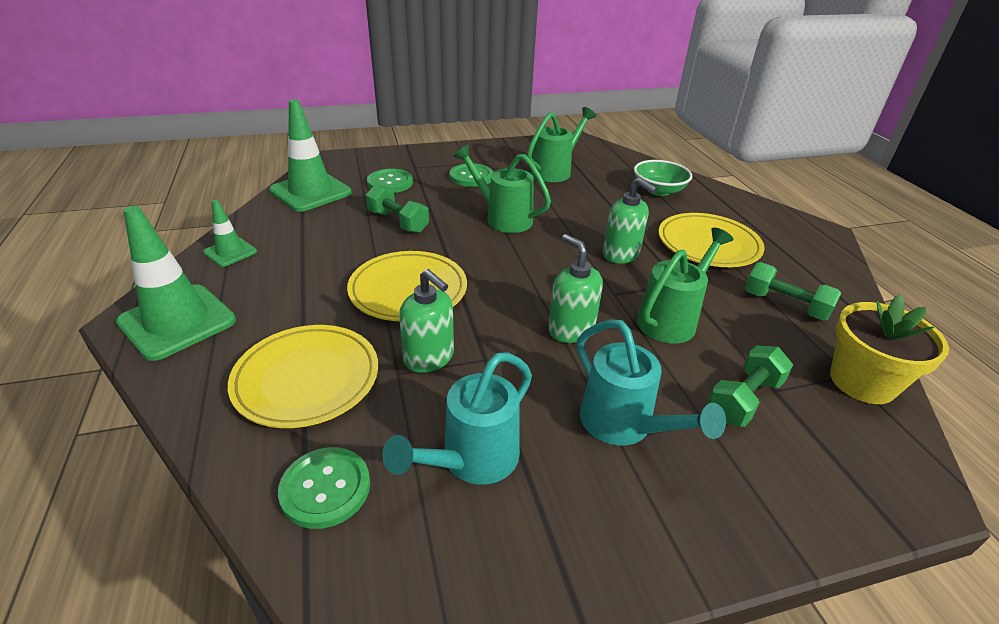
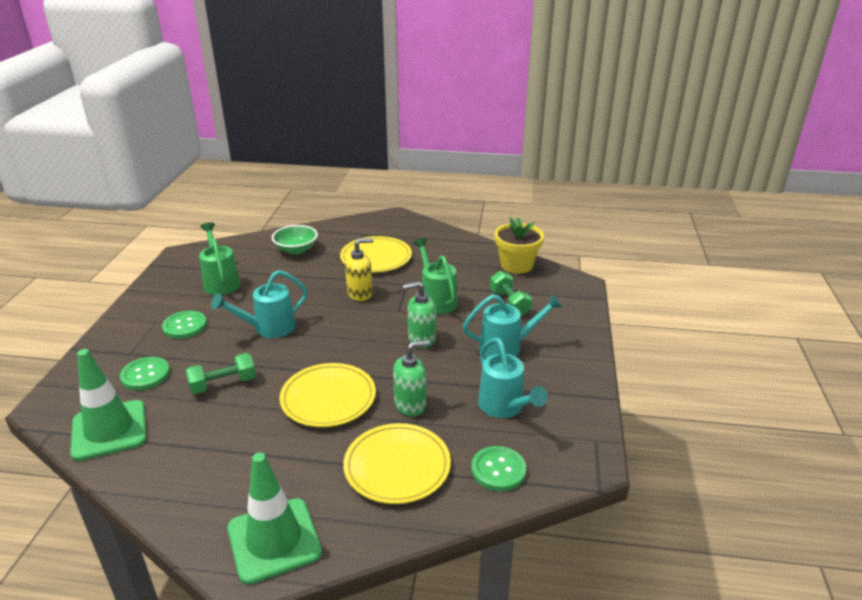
camera: 65 degrees left, 5 degrees down
(230, 252) = (181, 499): green traffic cone -> none
(503, 218) = (269, 328): green watering can -> turquoise watering can
(621, 255) = (360, 293): green soap dispenser -> yellow soap dispenser
(785, 305) = (450, 259): green dumbbell -> none

